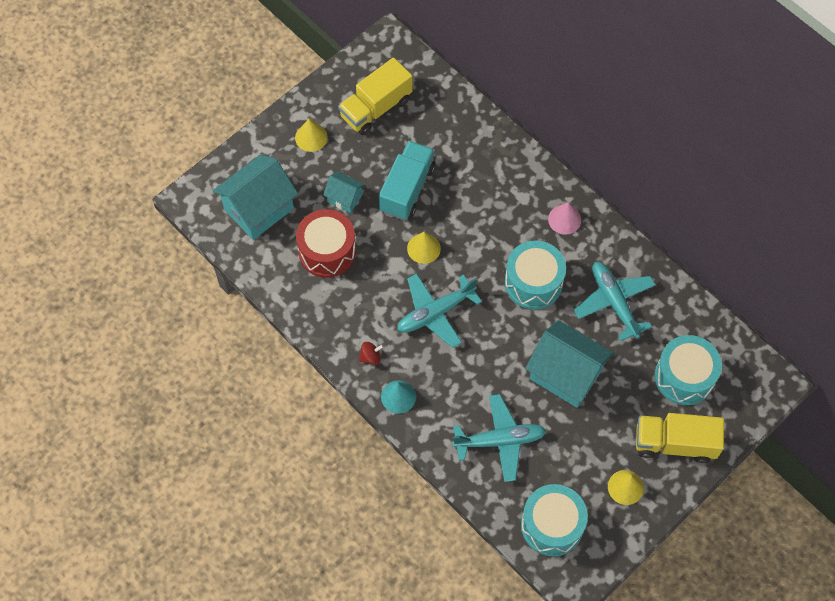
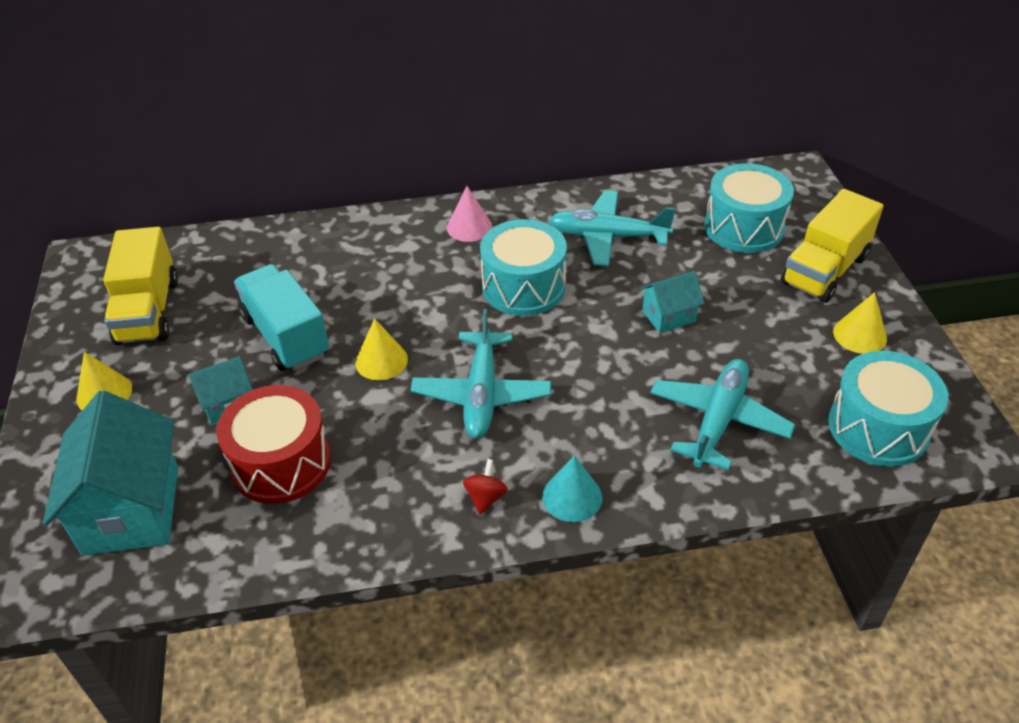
camera: 55 degrees left, 20 degrees down
(565, 374) = (668, 316): turquoise house -> turquoise house, size x0.51

